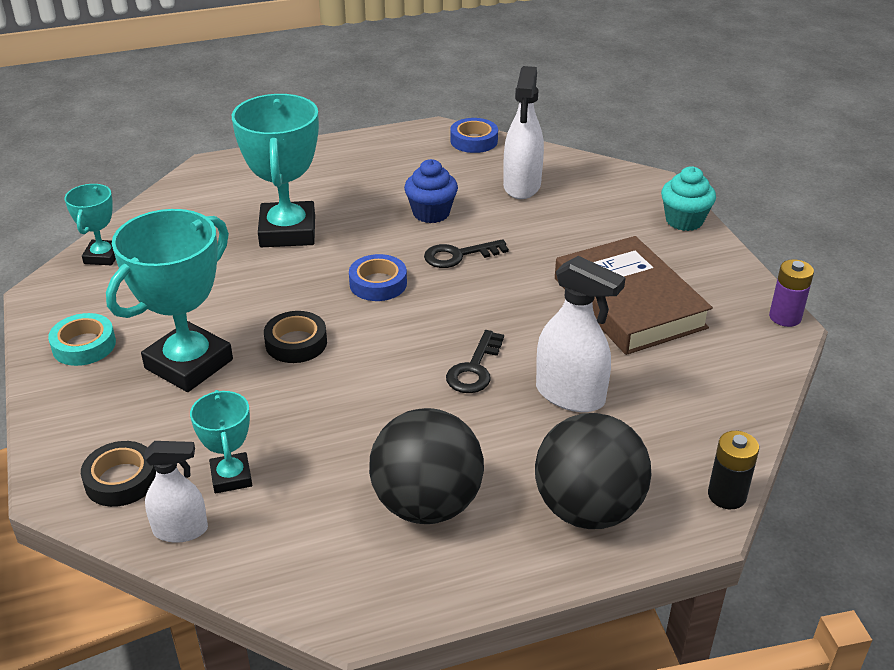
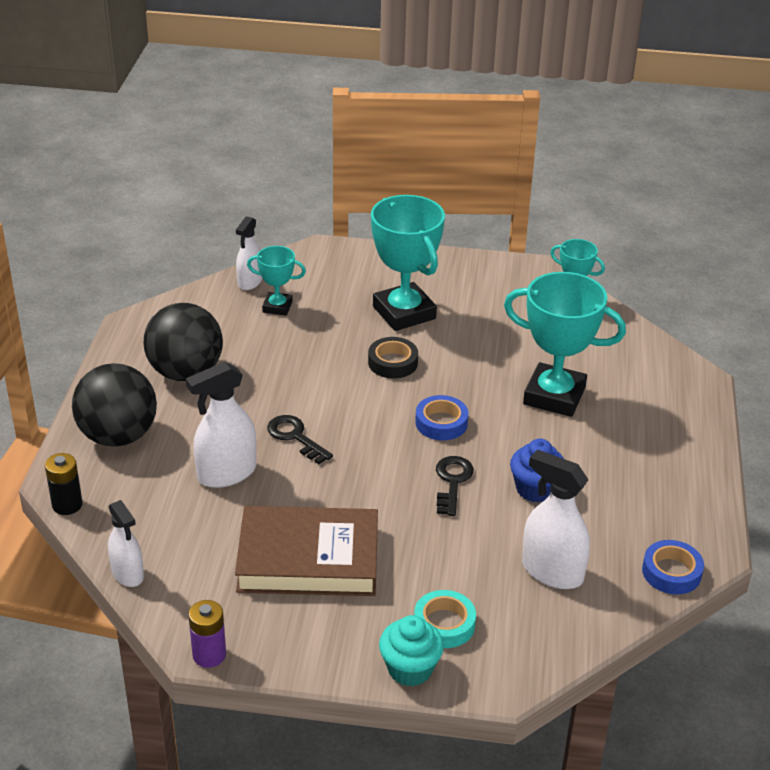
camera: 115 degrees right, 0 degrees up
(84, 345) = (458, 276): turquoise tape -> turquoise tape (444, 624)
(121, 480) = (310, 269): black tape -> none
(761, 403) = (128, 574): none -> white spray bottle

